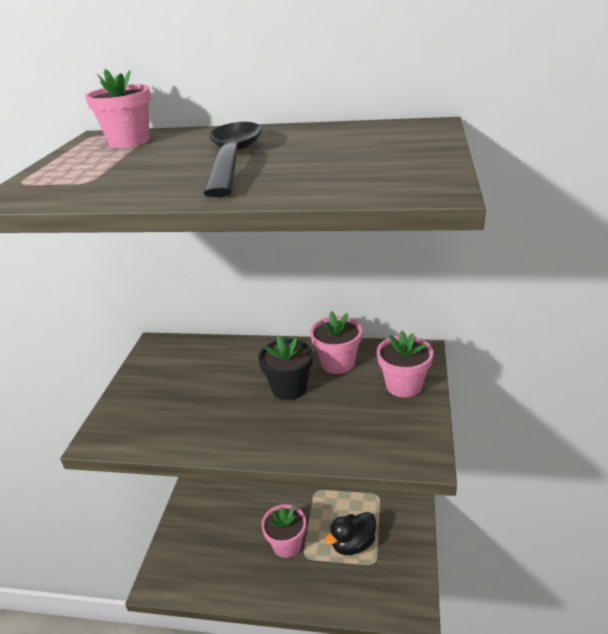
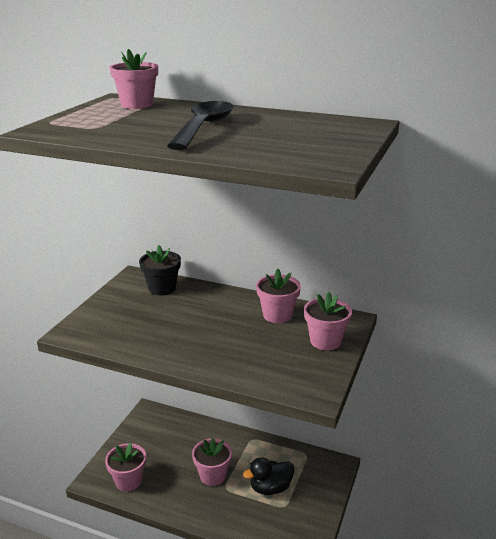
camera: 10 degrees right, 5 degrees down
(195, 574) = (128, 481): none -> pink flower pot
(289, 388) = (229, 326): black flower pot -> black flower pot (162, 288)

